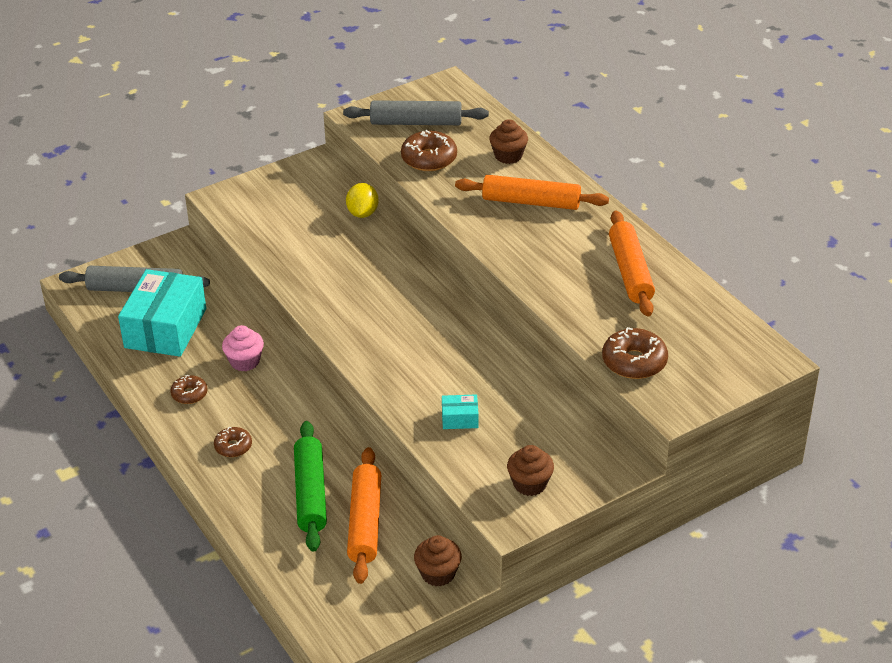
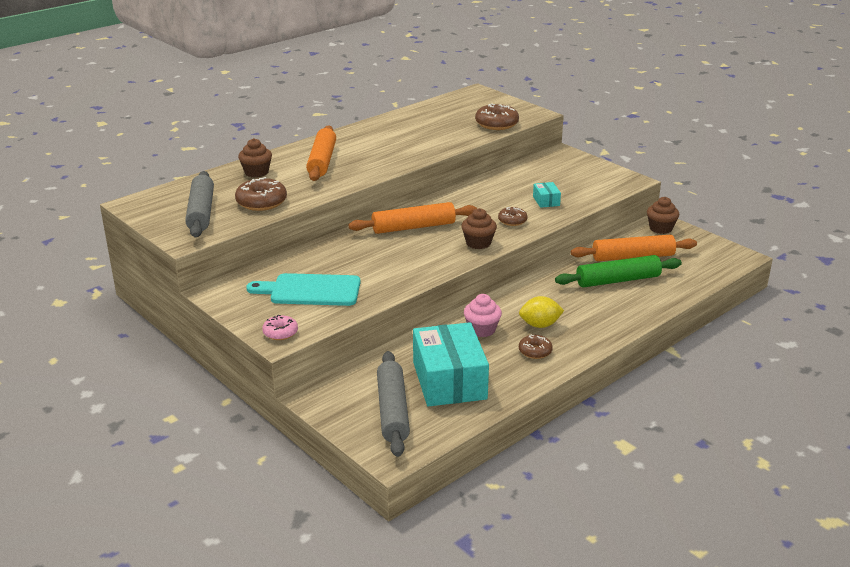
camera: 100 degrees left, 10 degrees down
(165, 328) = (449, 380): turquoise box -> turquoise box turned 75 degrees clockwise
(228, 198) = (280, 333): none -> pink donut
(233, 447) = (587, 320): brown donut -> brown donut (512, 221)
(298, 217) = (310, 290): none -> turquoise cutting board
(362, 213) = (301, 260): yellow lemon -> yellow lemon (540, 325)
(530, 484) = (595, 176): brown cupcake -> brown cupcake (478, 243)
(630, 272) = (401, 128): orange rolling pin -> orange rolling pin (413, 227)

